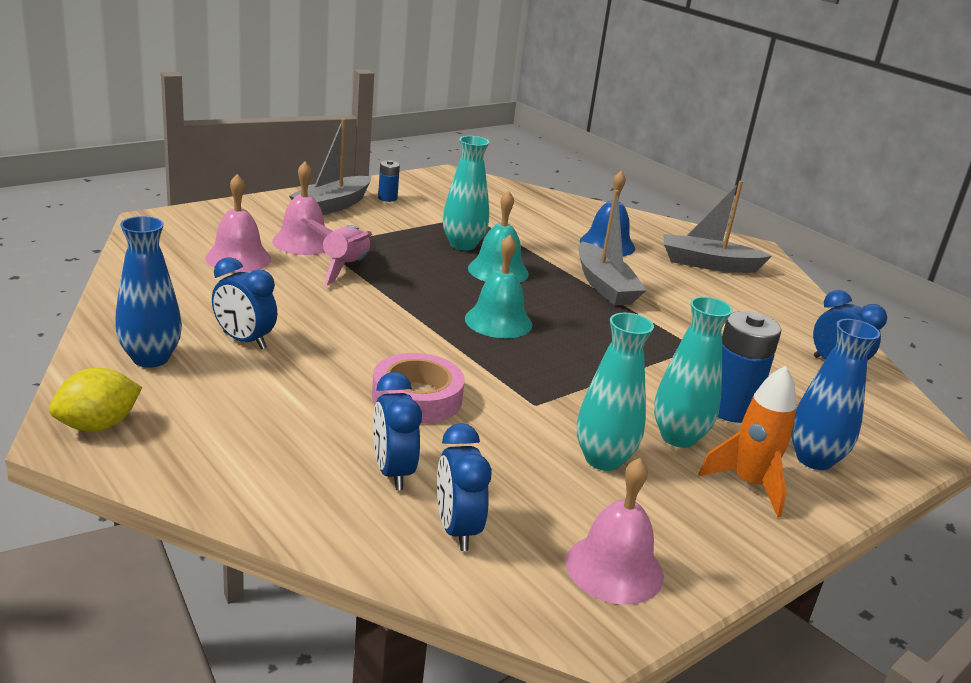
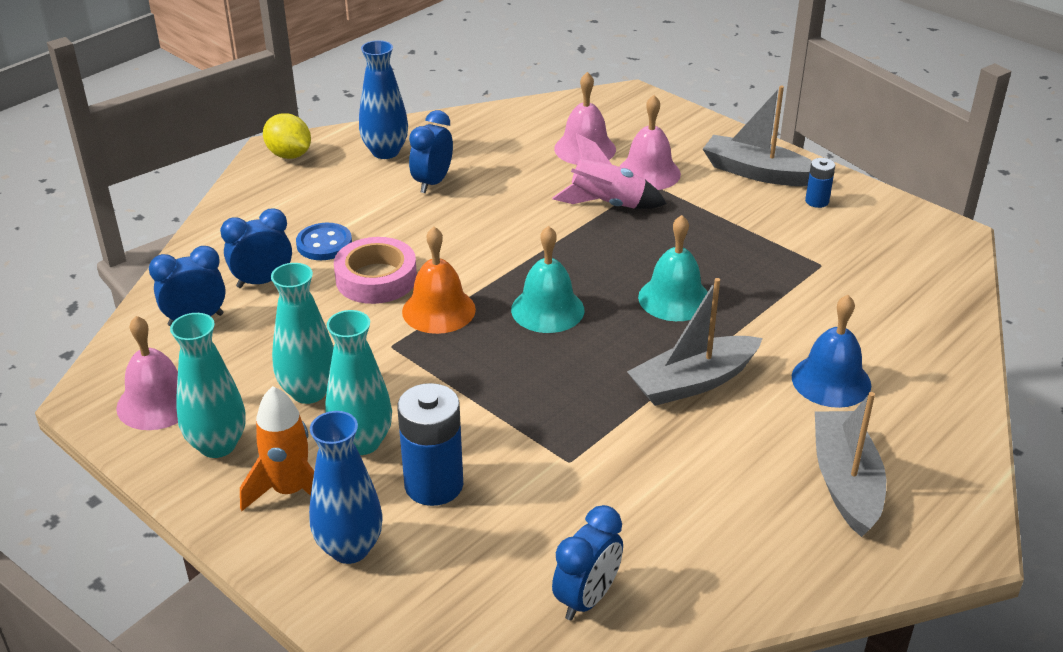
camera: 85 degrees right, 10 degrees up
(333, 422) = (324, 244): none -> blue button
(463, 245) = (726, 267): turquoise vase -> turquoise vase (217, 445)
(484, 371) = (438, 310): none -> orange bell

